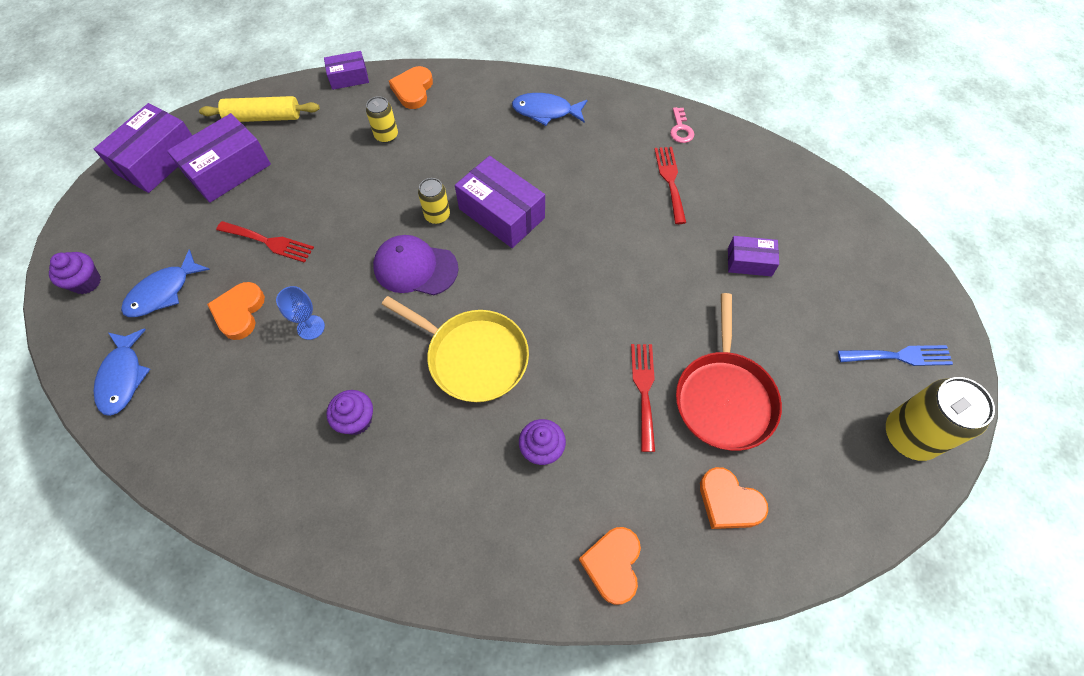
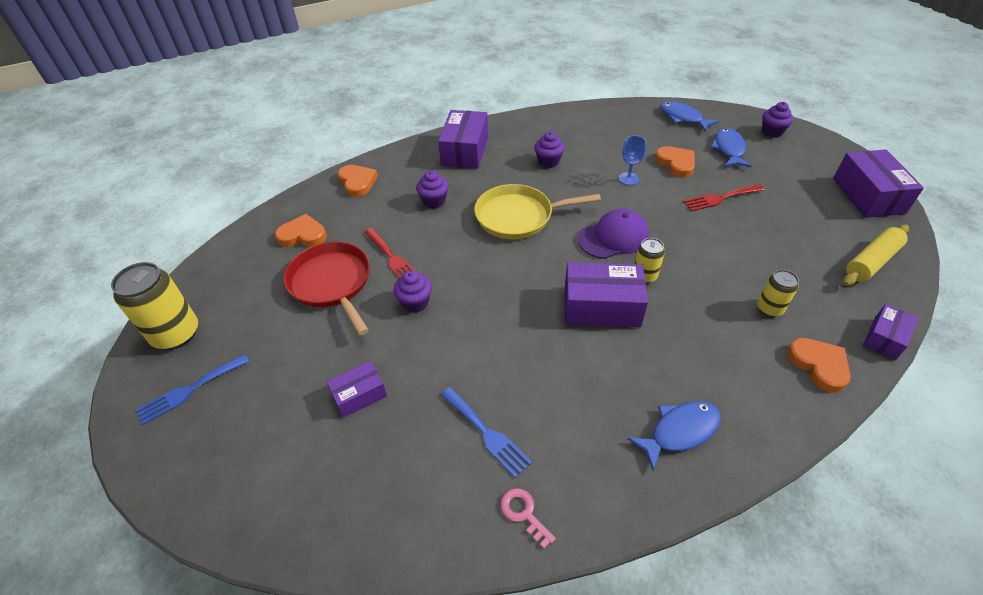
camera: 145 degrees right, 15 degrees down
(228, 170) = (819, 217): purple box -> purple box (465, 151)
(653, 319) = (415, 302): none -> purple cupcake
(670, 181) = (487, 433): red fork -> blue fork

